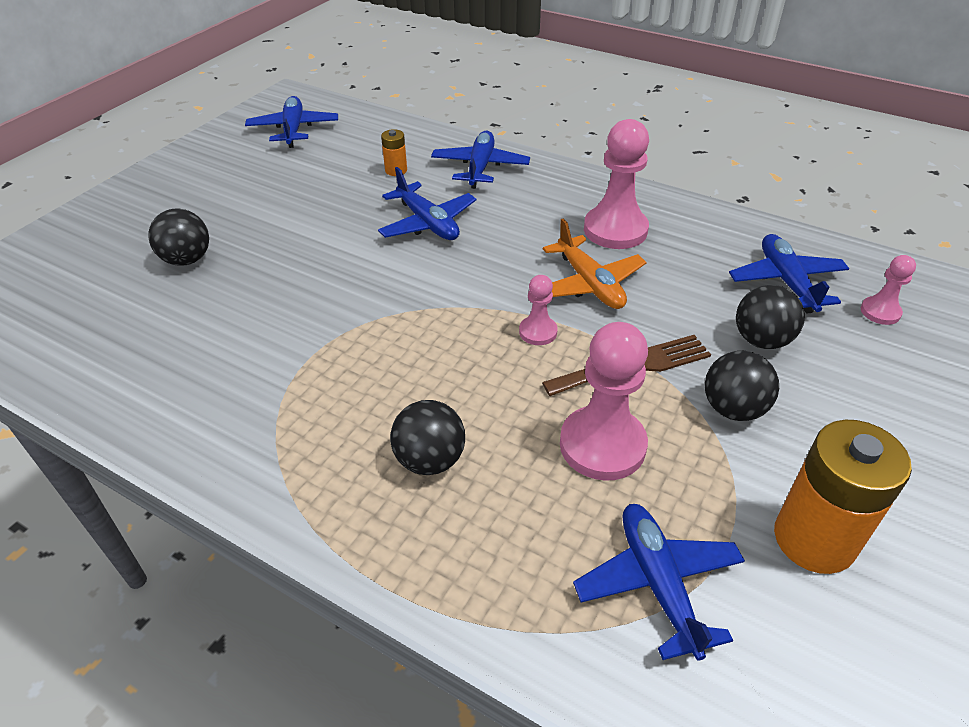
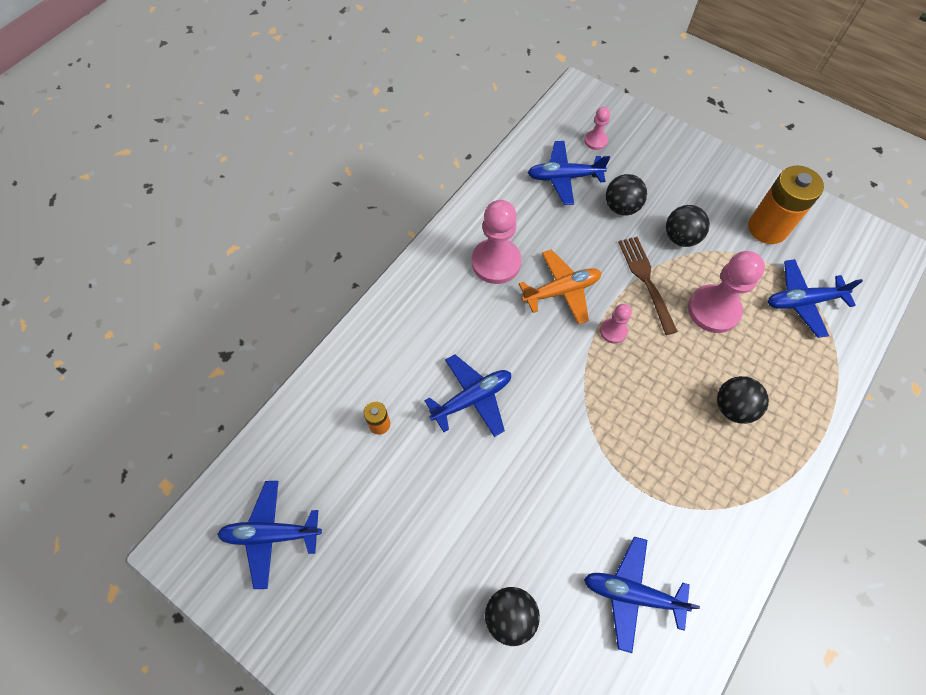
camera: 85 degrees left, 20 degrees up
(480, 167) = (387, 349): blue plane -> blue plane (632, 594)

